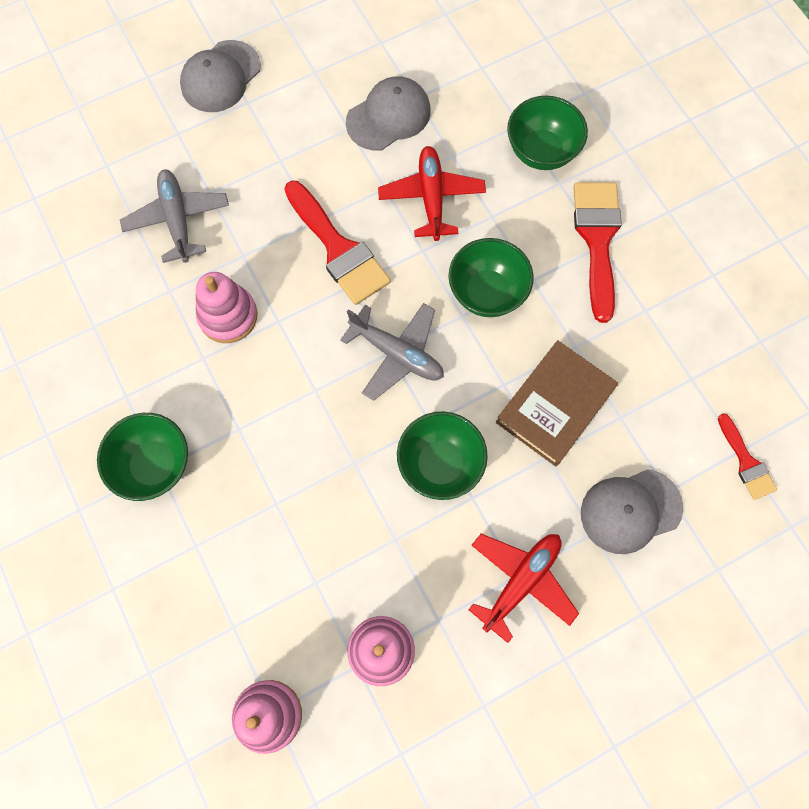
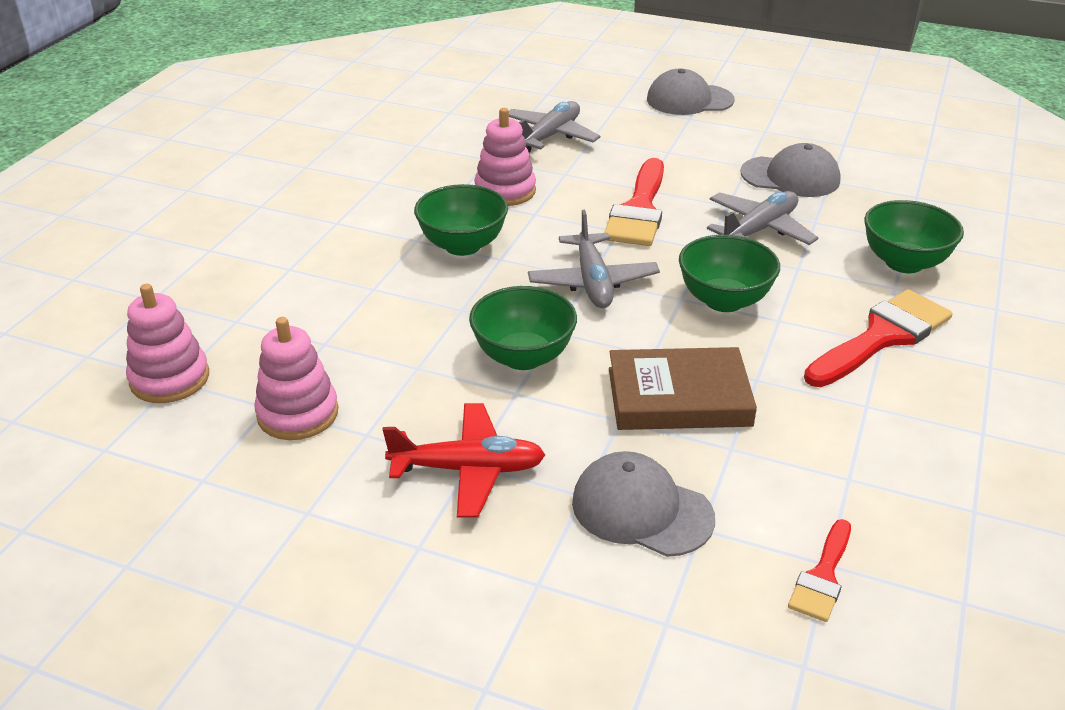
camera: 50 degrees right, 35 degrees down
(154, 465) = (336, 219): green bowl -> green bowl (462, 245)
(431, 197) = (759, 230): red plane -> grey plane

